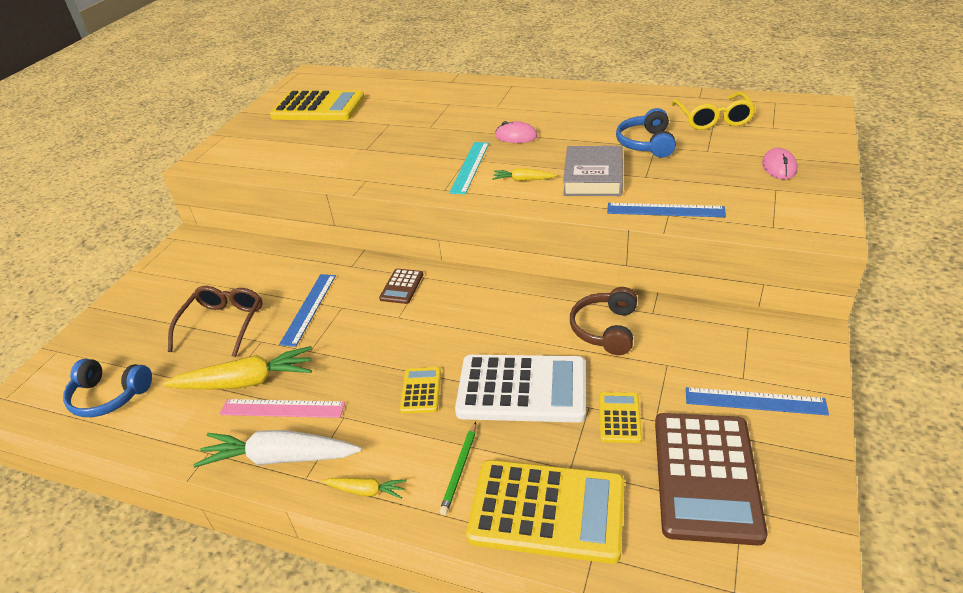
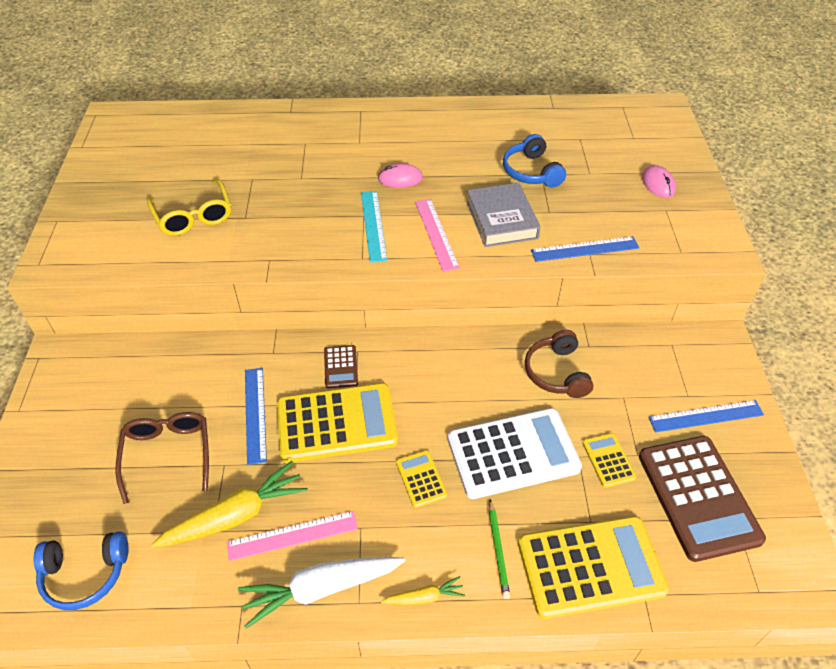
camera: 25 degrees left, 10 degrees up
(318, 107) = (152, 165): yellow calculator -> yellow calculator (336, 423)
(523, 180) = (436, 234): yellow carrot -> pink ruler
(713, 119) = (578, 134): yellow glasses -> yellow glasses (193, 216)

